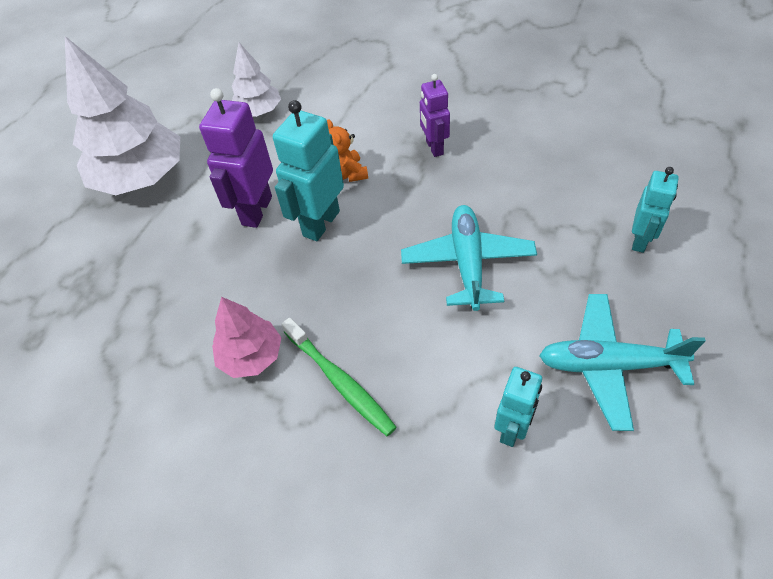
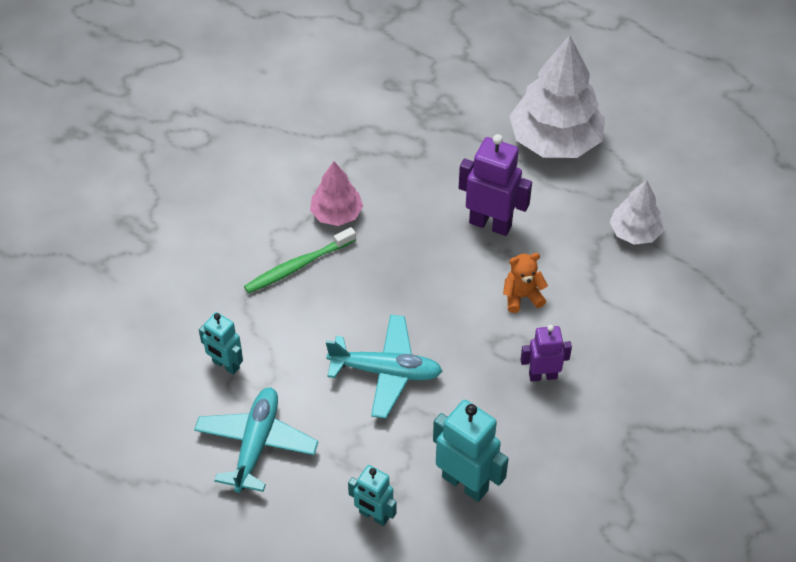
camera: 95 degrees right, 0 degrees up
(320, 223) = (462, 270): turquoise robot -> turquoise robot (465, 483)

